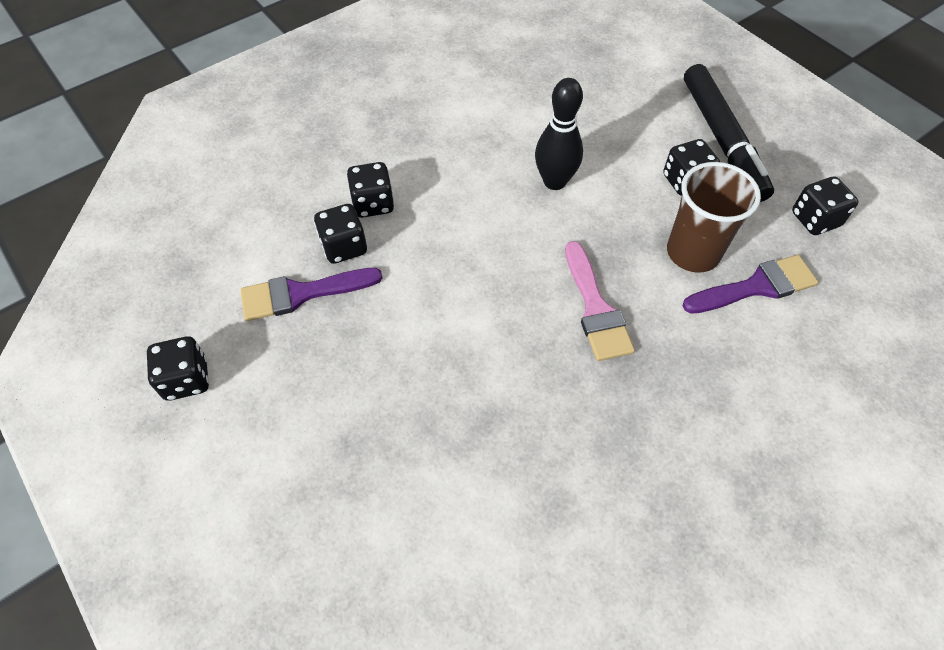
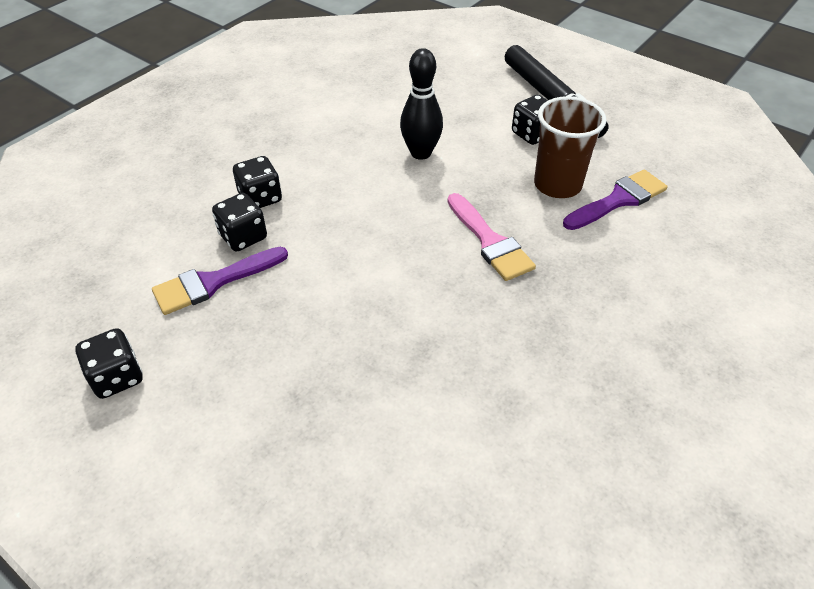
camera: 15 degrees left, 10 degrees down
(815, 219) = (647, 143): black dice -> none

